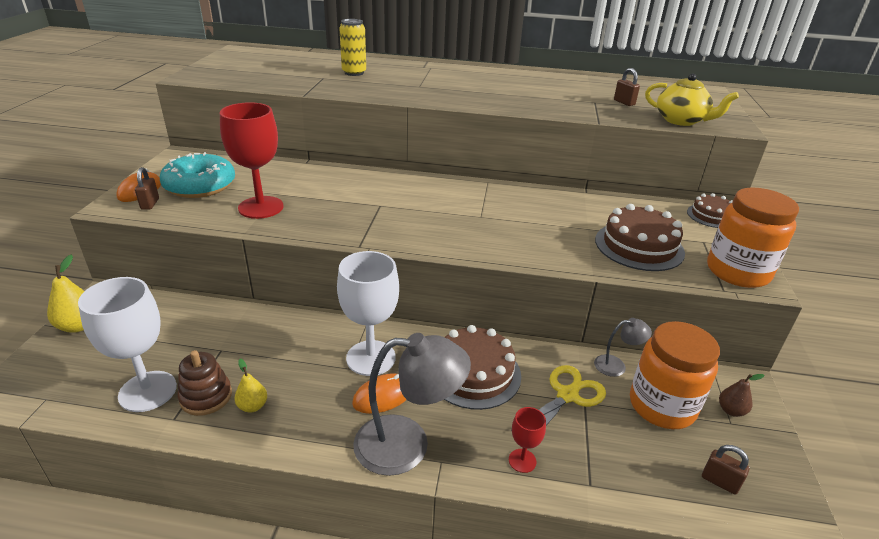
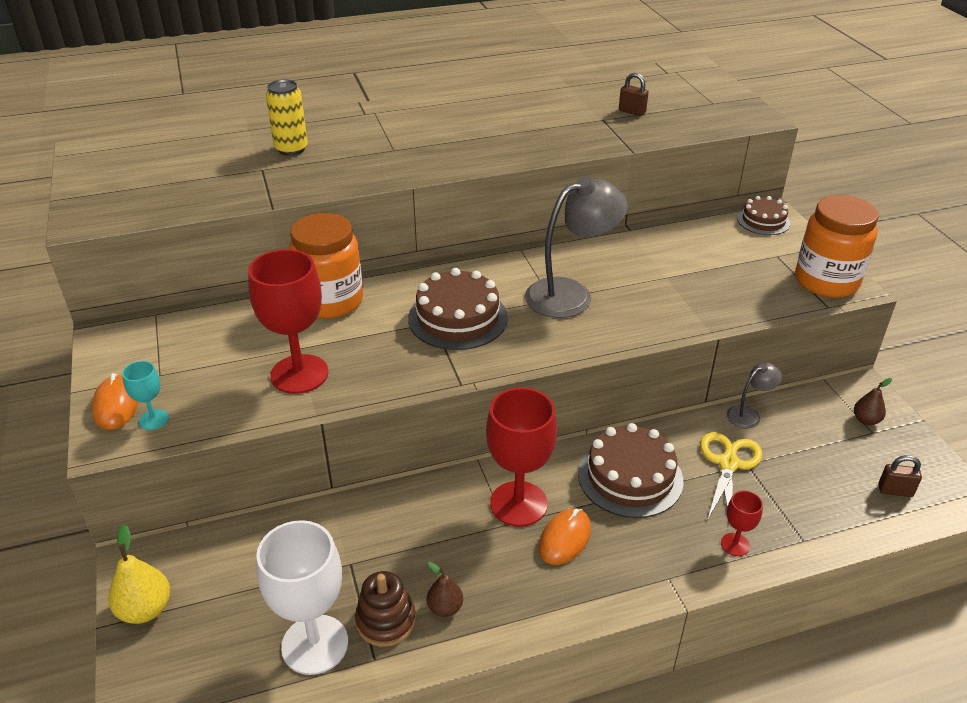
camera: 25 degrees left, 5 degrees up
(150, 204) = (154, 419): brown padlock -> turquoise goblet
(200, 185) = (189, 370): turquoise donut -> none
(253, 406) = (445, 608): yellow pear -> brown pear
(371, 358) = (518, 504): white goblet -> red goblet
(407, 445) = (627, 576): grey lamp -> grey lamp (571, 294)
(639, 246) = (726, 282): brown cake -> brown cake (457, 318)
(662, 406) = (811, 439): orange jar -> orange jar (330, 301)
(681, 120) = (705, 123): yellow teapot -> none

